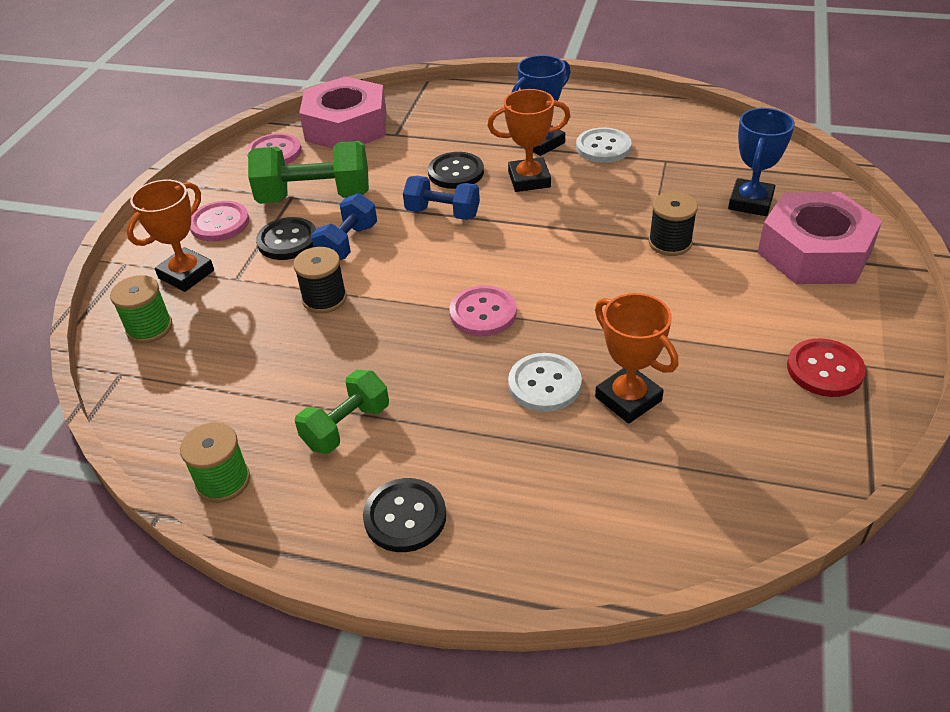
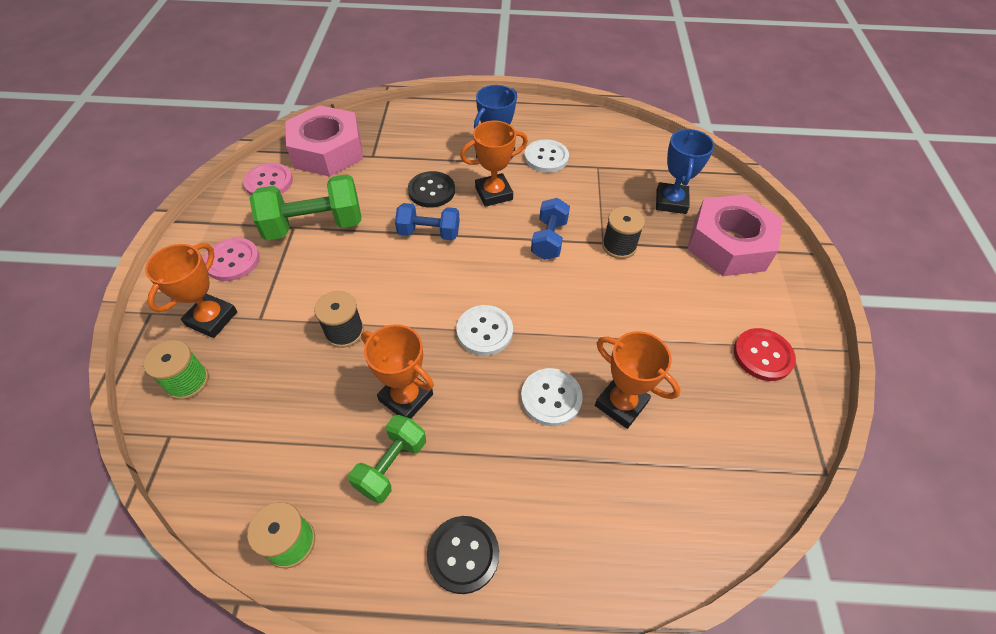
camera: 15 degrees left, 10 degrees up
(287, 241) = (299, 273): black button -> none
(347, 243) = (353, 271): blue dumbbell -> blue dumbbell (549, 239)
(377, 366) = (406, 397): none -> orange trophy
(483, 313) = (484, 331): pink button -> white button

